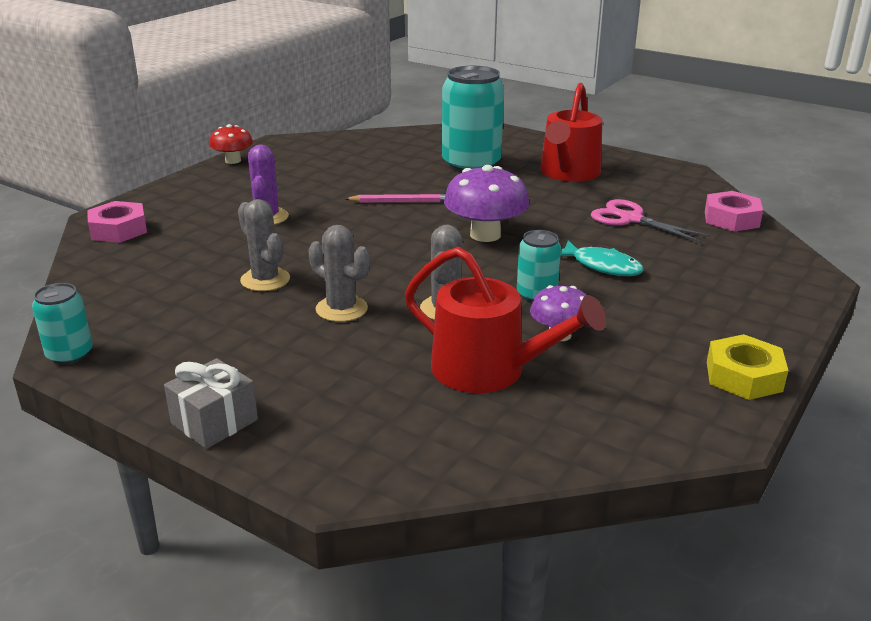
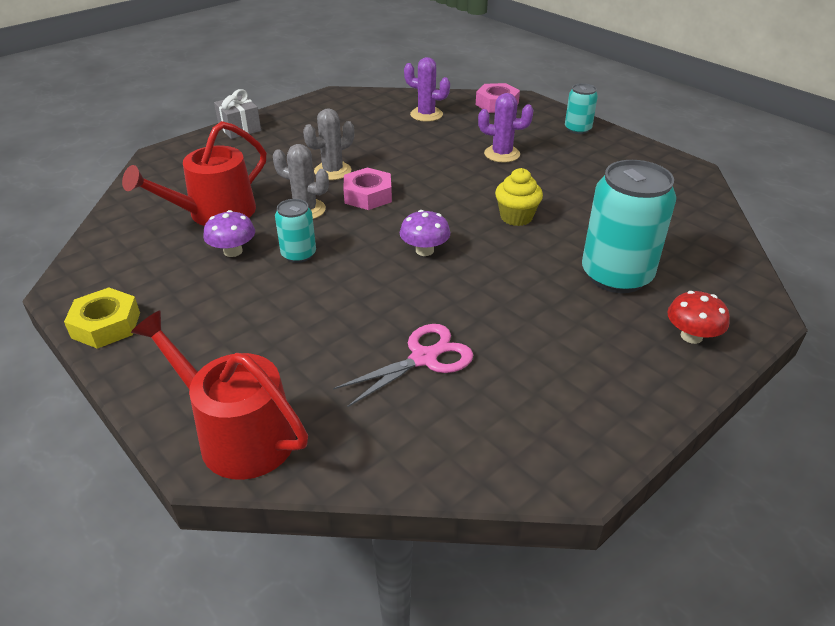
camera: 105 degrees right, 10 degrees up
(70, 354) = (335, 95): turquoise can -> turquoise can (577, 129)
(153, 270) = (426, 114): none -> purple cactus
(233, 160) = (636, 145): red mushroom -> red mushroom (691, 336)
(265, 280) = (392, 148): grey cactus -> none
(401, 202) = (516, 217): pink pencil -> yellow cupcake
(485, 235) = (424, 250): purple mushroom -> purple mushroom, size x0.61
(568, 173) = (580, 347): red watering can -> red watering can (238, 434)
(602, 266) = (326, 304): turquoise fish -> none
(731, 219) = (389, 453): pink nut -> pink nut (368, 195)

